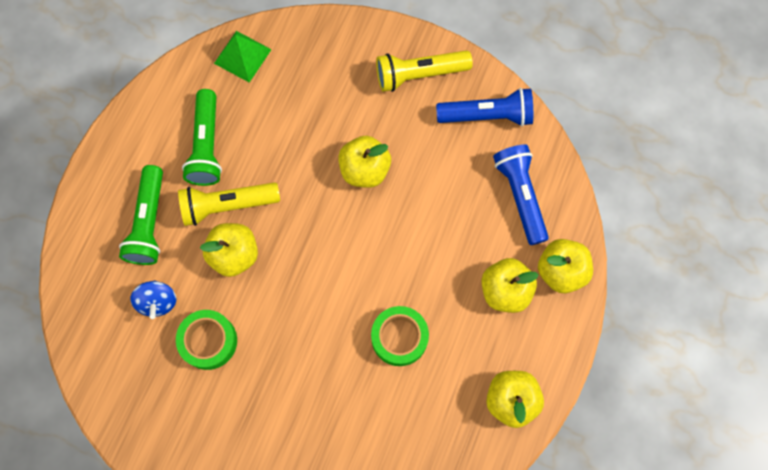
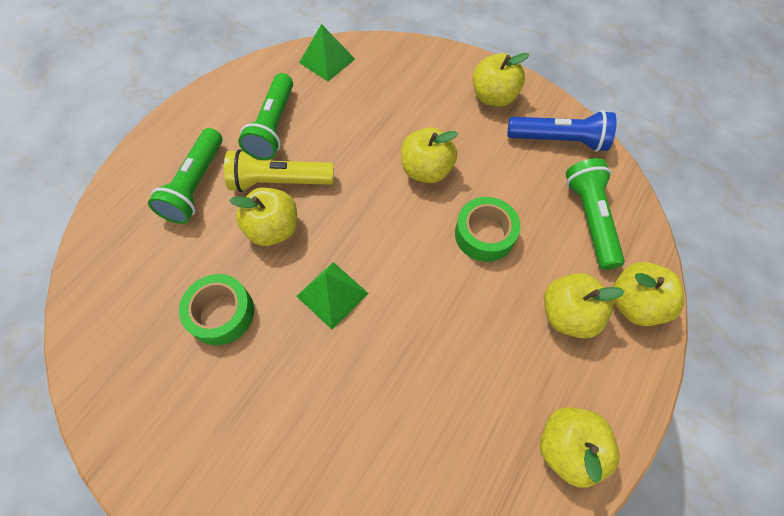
camera: 10 degrees right, 10 degrees down
(158, 302) = (180, 262): blue spinning top -> none
(301, 307) = (332, 294): none -> green pyramid
(399, 337) = (438, 346): green tape -> green tape (484, 234)
(419, 74) = (493, 97): yellow flashlight -> yellow apple
(520, 196) = (590, 219): blue flashlight -> green flashlight

